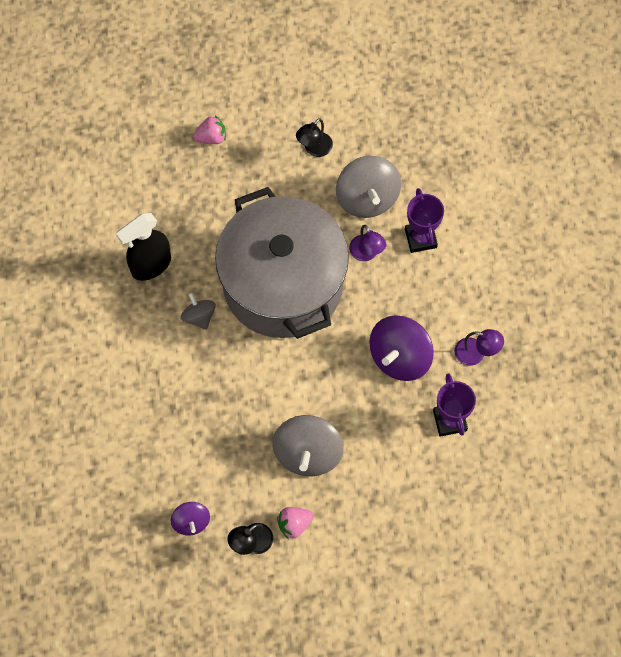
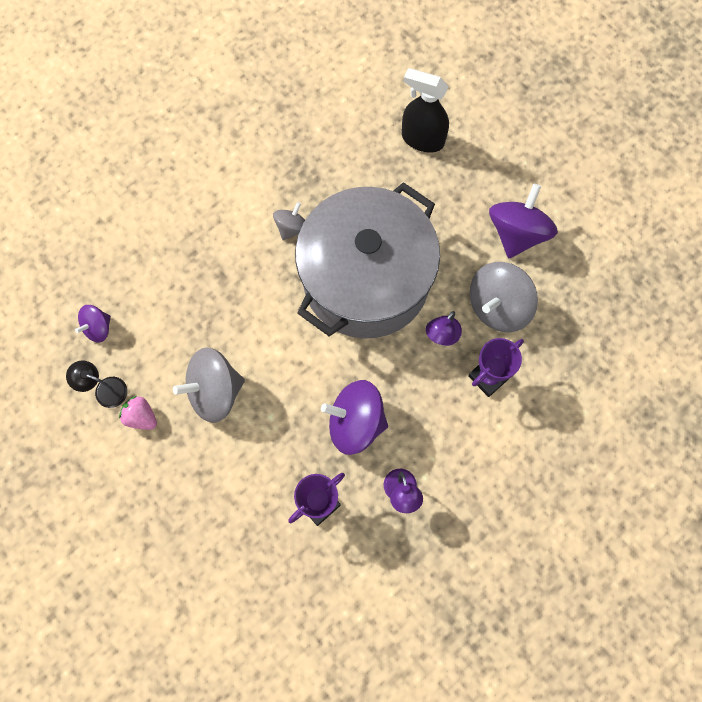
camera: 60 degrees right, 5 degrees up
(150, 265) = (316, 162): black spray bottle -> black spray bottle (422, 139)
(211, 138) = (470, 141): pink strawberry -> none
(314, 149) = (517, 233): black lamp -> purple spinning top

